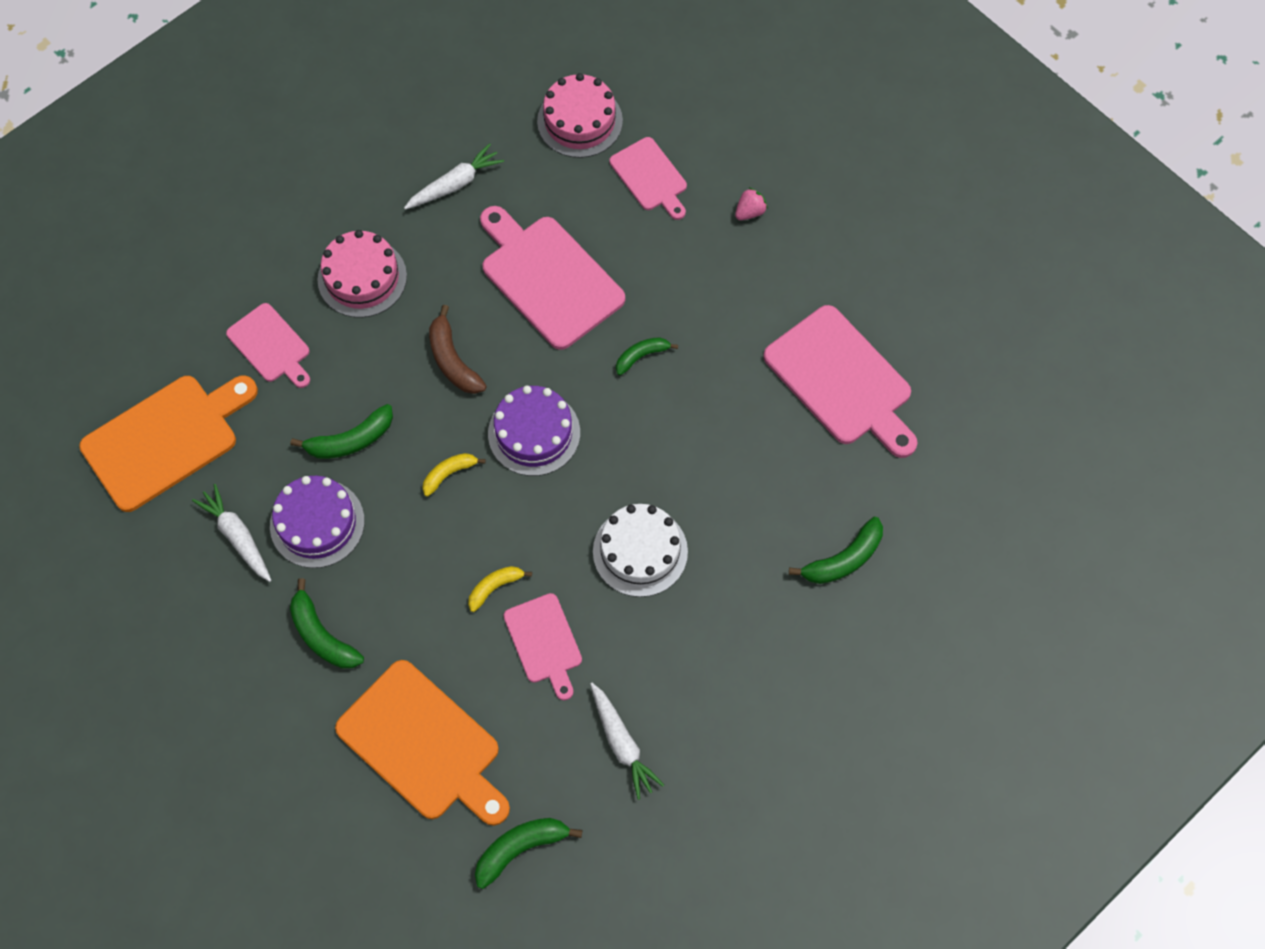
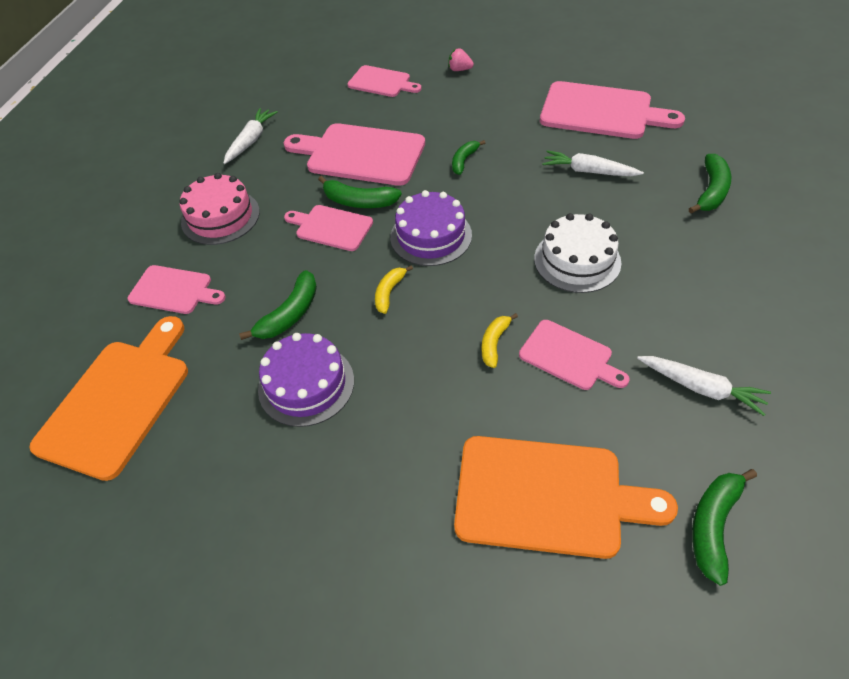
camera: 30 degrees left, 15 degrees down
(237, 536) = (239, 436): white carrot -> white carrot (588, 171)
(322, 635) = (379, 466): green banana -> green banana (359, 202)
(452, 360) = (331, 227): brown banana -> pink cutting board
(580, 121) = (311, 79): pink cake -> none
(750, 212) = (459, 70): pink strawberry -> pink strawberry turned 90 degrees counterclockwise

